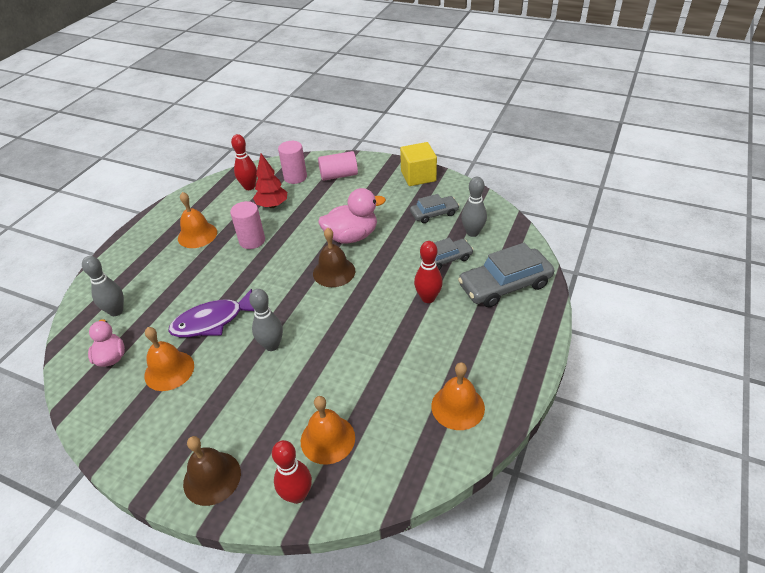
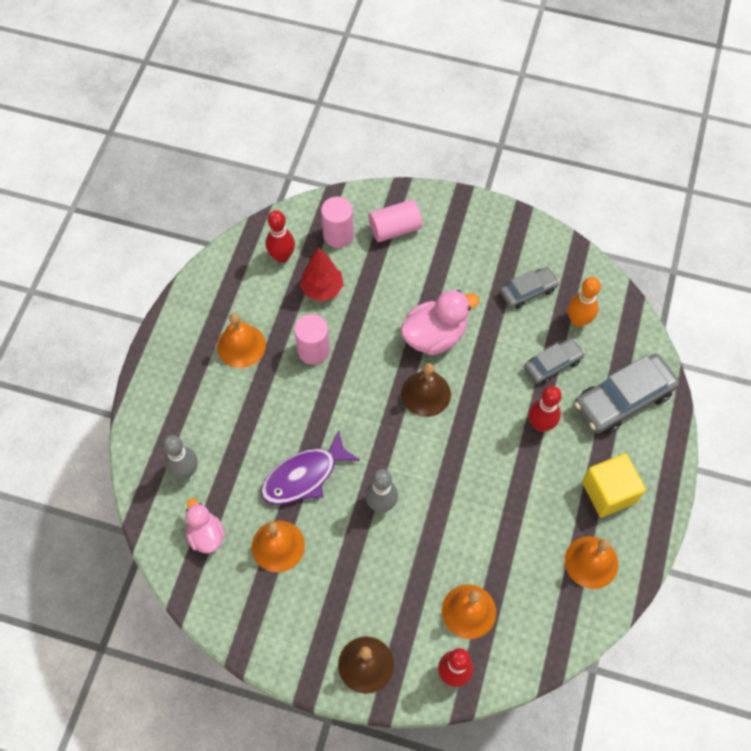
camera: 10 degrees left, 20 degrees up
(418, 176) = (498, 225): yellow cube -> yellow cube (608, 492)
(472, 232) = (578, 320): grey bowling pin -> orange bowling pin

